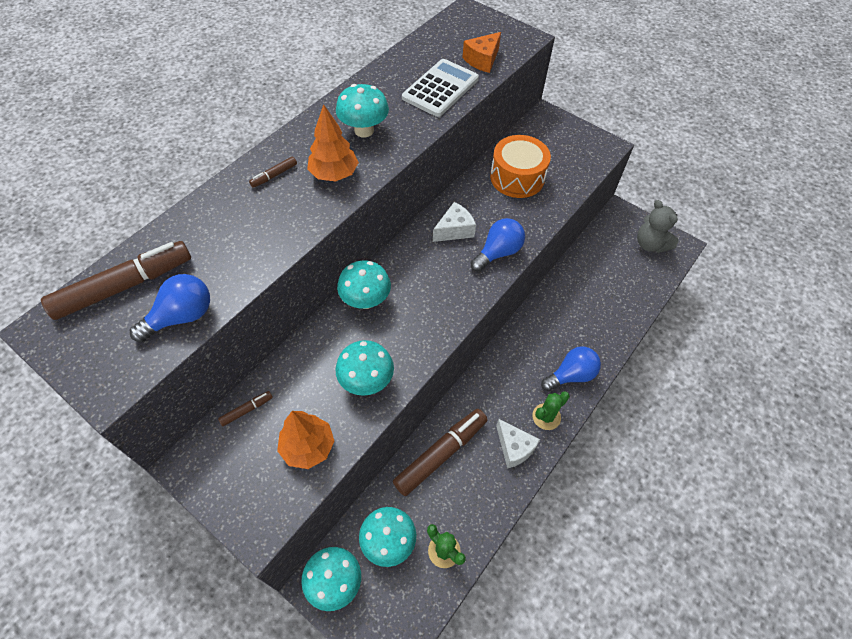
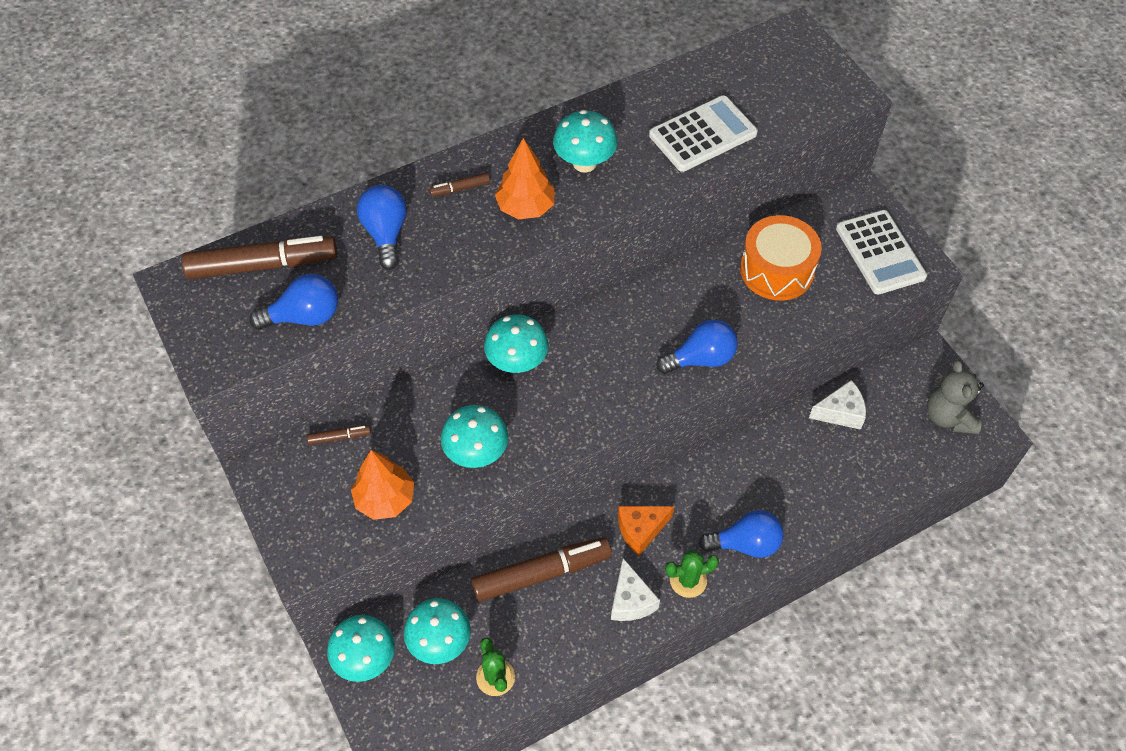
camera: 25 degrees right, 0 degrees up
(227, 227) = (386, 234): none -> blue light bulb
(454, 230) = (662, 312): white cheese -> white cheese (840, 412)
(482, 60) = (776, 110): orange cheese -> orange cheese (641, 530)
(576, 146) = (880, 253): none -> white calculator

